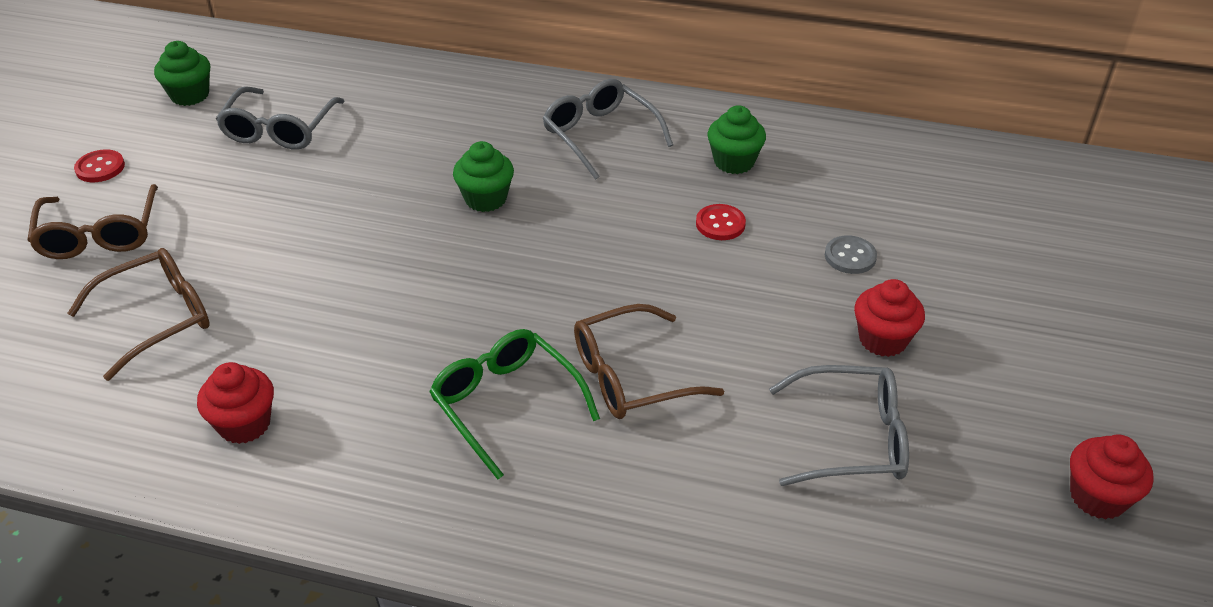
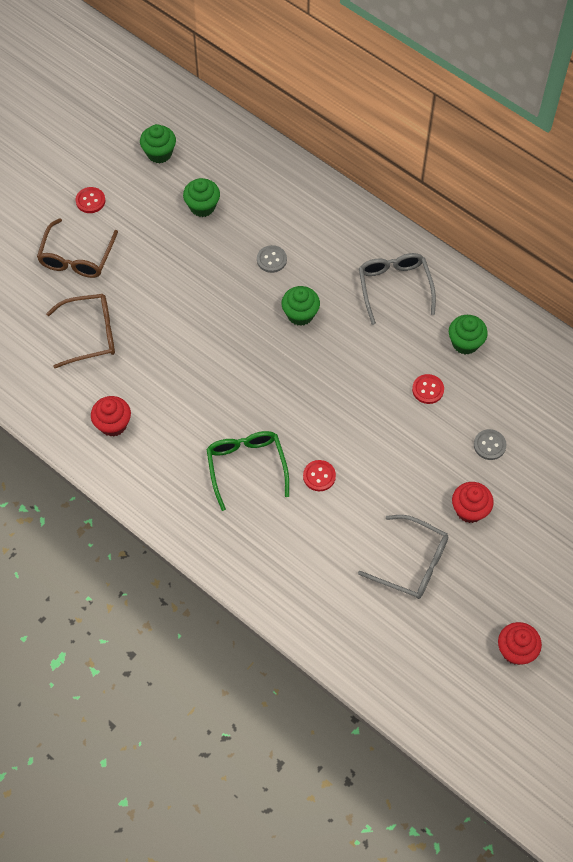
camera: 25 degrees right, 20 degrees up
(279, 130) = (202, 206): grey glasses -> green cupcake
(410, 155) = (271, 260): none -> grey button
(631, 376) = (319, 476): brown glasses -> red button

